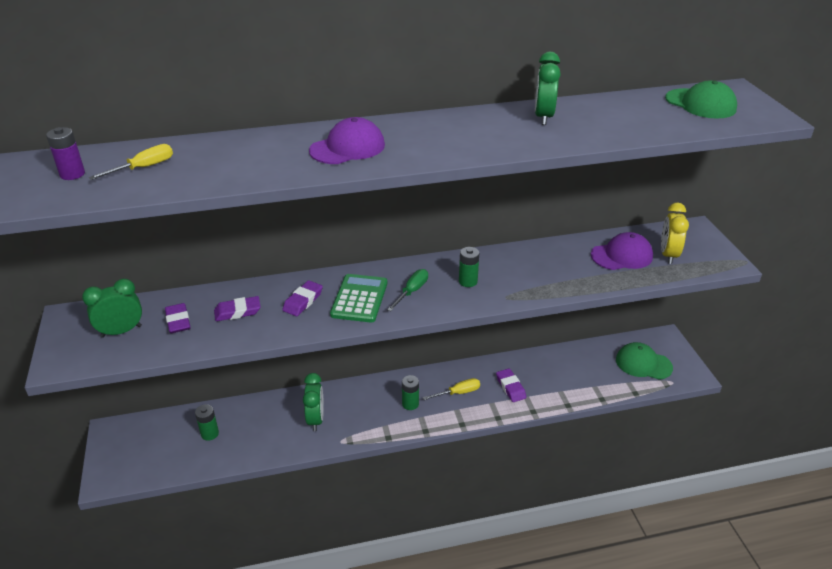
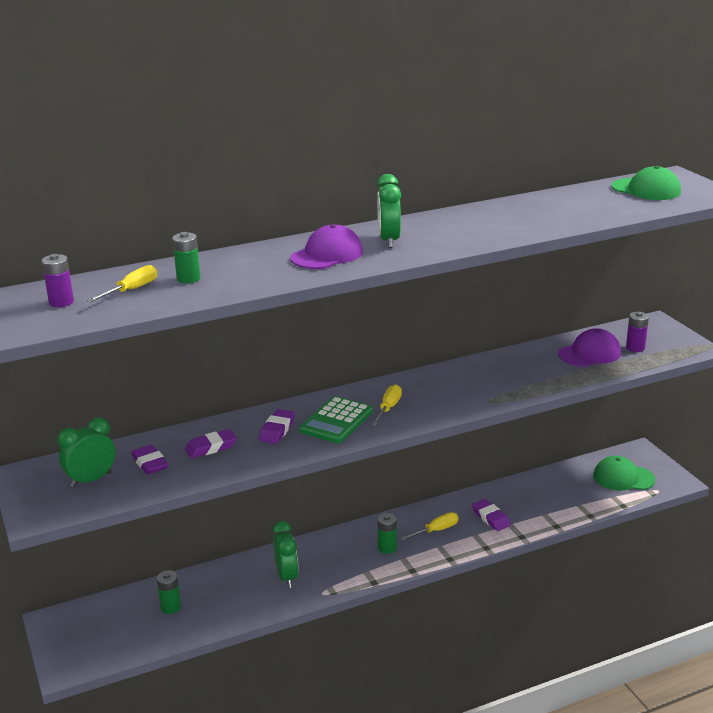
camera: 10 degrees left, 10 degrees down
(359, 299) = (336, 421): green calculator -> green calculator turned 150 degrees counterclockwise
(412, 291) = (388, 408): green screwdriver -> yellow screwdriver
(468, 281) = (443, 393): green battery -> green battery (188, 278)
(543, 117) = (503, 213): green clock -> green clock (389, 240)
(668, 255) = (635, 348): yellow clock -> purple battery

